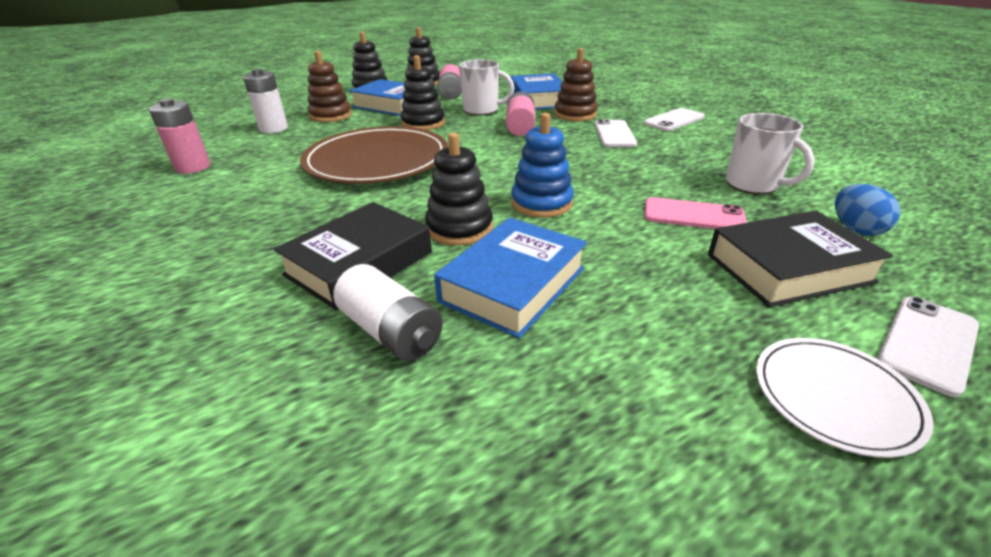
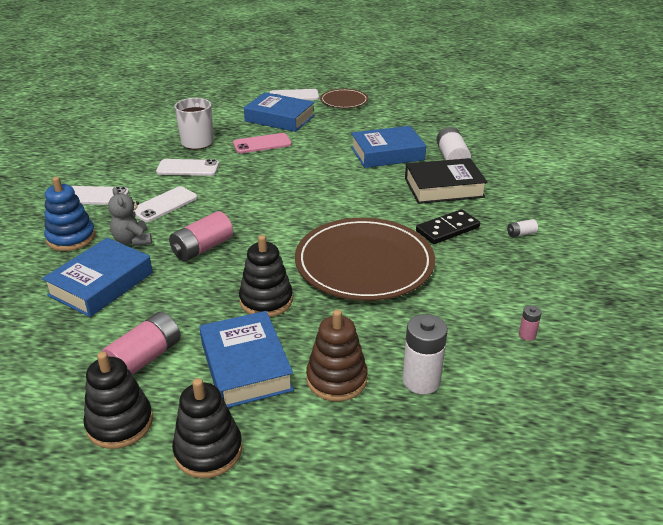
camera: 140 degrees left, 0 degrees up
(193, 167) = (527, 335): pink battery -> pink battery, size x0.48
(208, 244) = (521, 234): none -> white battery
(314, 213) = (447, 229): none -> black domino
(459, 228) = (376, 184): black stacking toy -> none
(482, 110) = (183, 294): white mug -> none
(541, 203) = (315, 179): blue stacking toy -> blue stacking toy (71, 238)
(575, 114) = (132, 240): brown stacking toy -> grey teddy bear
(679, 160) = (188, 168): none -> white phone
(693, 215) = (262, 144): pink phone -> pink phone turned 75 degrees counterclockwise
(788, 268) = (279, 118): black book -> blue book
(835, 396) = (344, 101): white plate -> brown plate
(855, 229) = (220, 115): blue egg -> none

